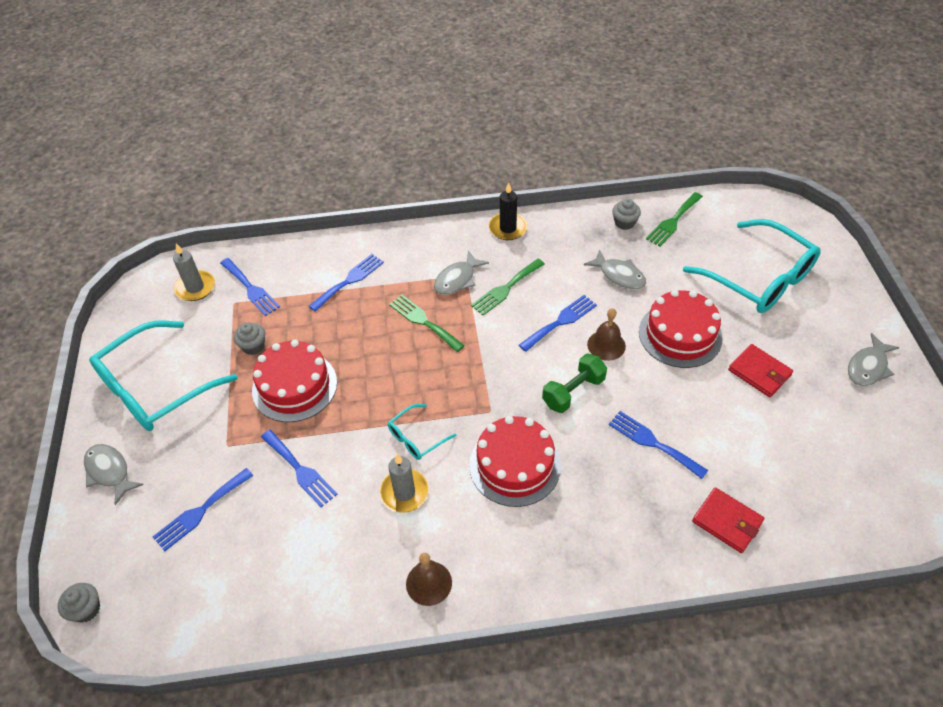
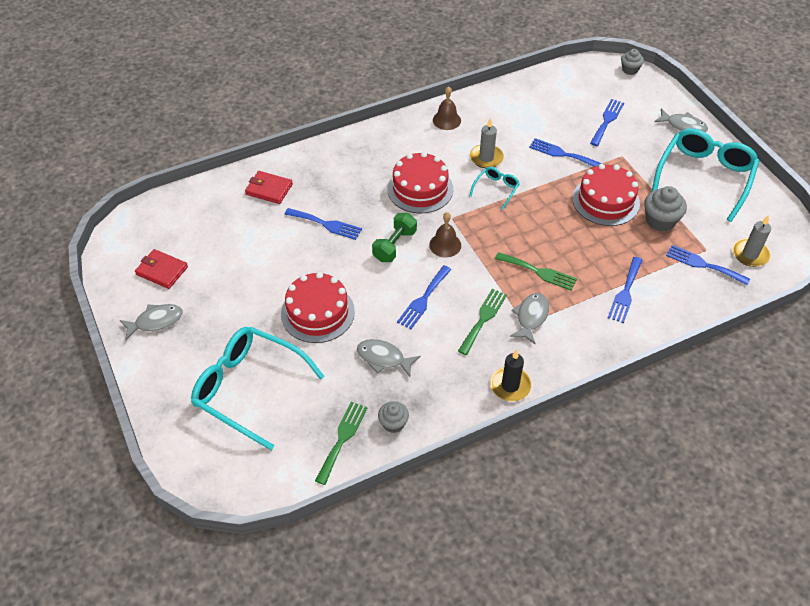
camera: 160 degrees right, 0 degrees up
(253, 346) = (660, 220): grey cupcake -> grey cupcake, size x1.59
(606, 345) = (378, 288): brown bell -> brown bell (445, 245)
(759, 372) = (248, 295): red wallet -> red wallet (162, 271)
(868, 367) = (156, 321): grey fish -> grey fish turned 45 degrees clockwise

